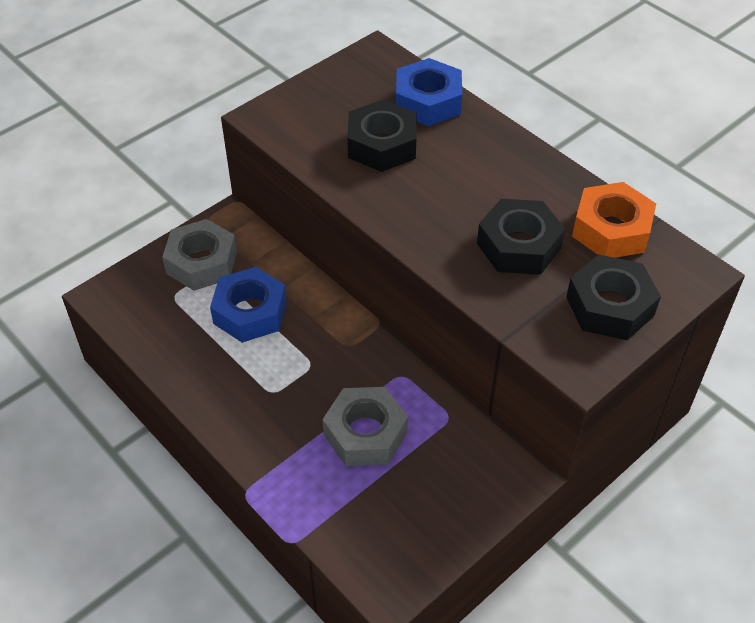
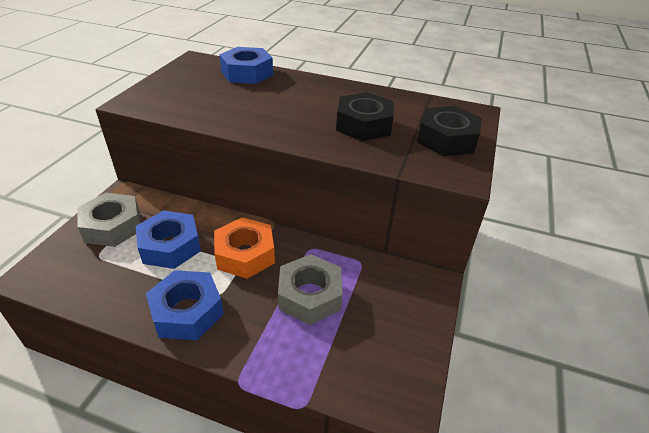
camera: 30 degrees left, 10 degrees down
(232, 398) = (187, 311): none -> blue nut
(382, 145) = (231, 98): black nut -> none
(611, 229) = (411, 104): orange nut -> orange nut (245, 254)

